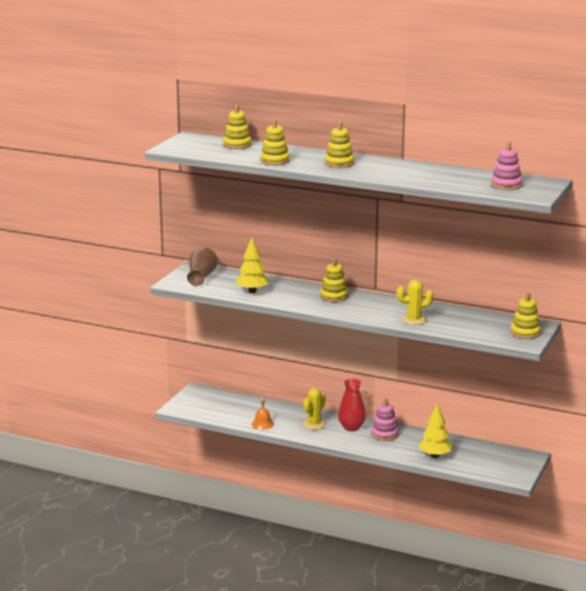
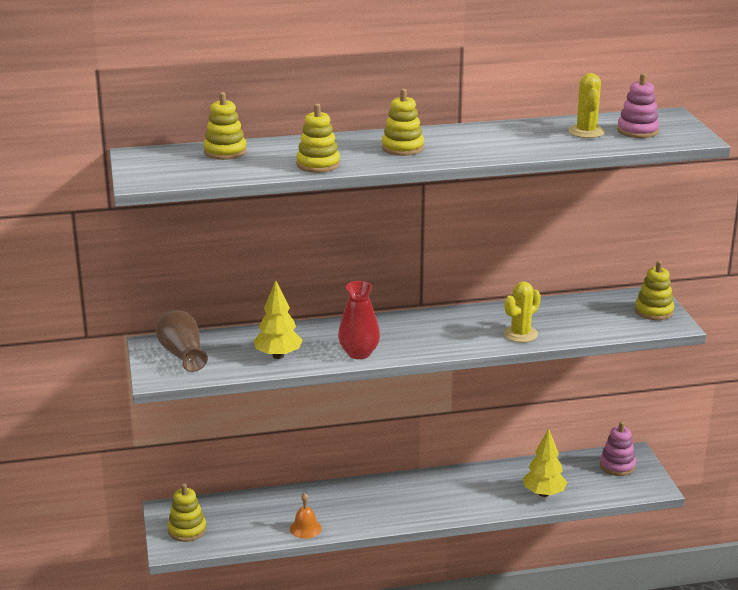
camera: 35 degrees left, 5 degrees up
(314, 424) = (365, 504): yellow cactus -> yellow cactus (586, 132)
(334, 296) = (386, 331): yellow stacking toy -> yellow stacking toy (187, 530)
(351, 427) = (412, 491): red vase -> red vase (359, 353)
(384, 434) = (458, 486): pink stacking toy -> pink stacking toy (617, 466)

